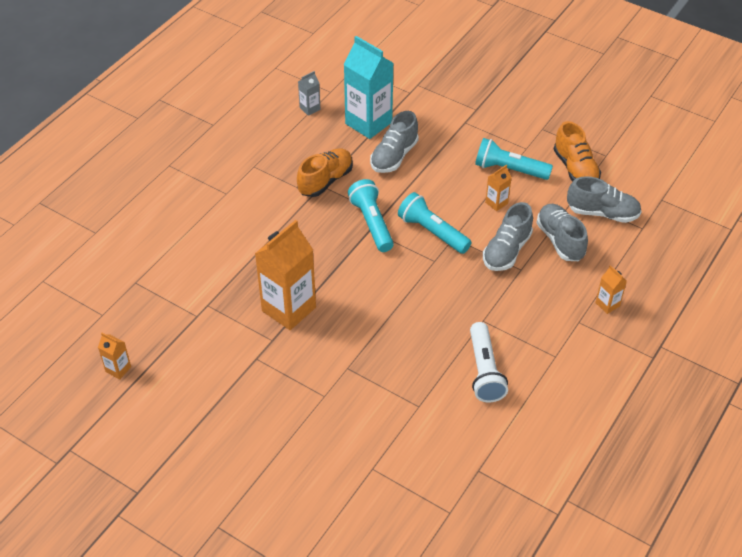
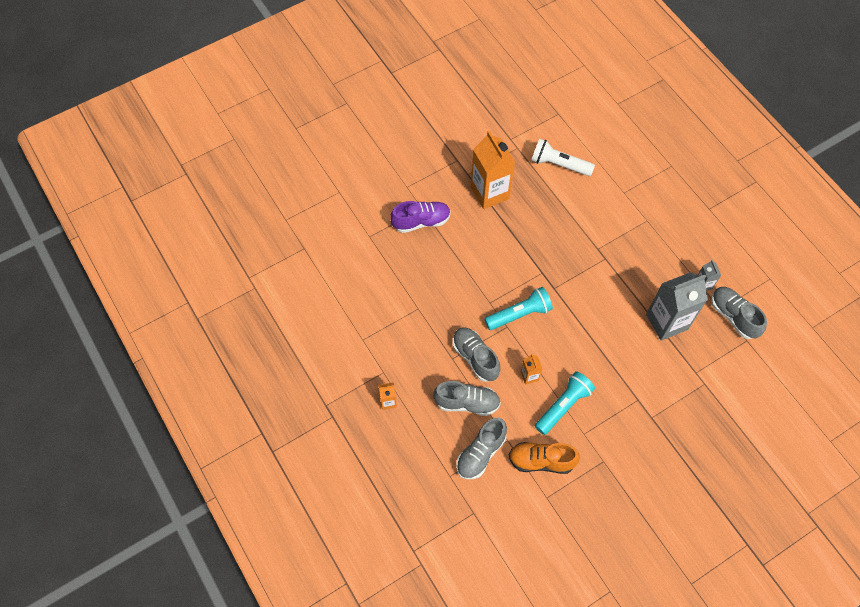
camera: 115 degrees right, 15 degrees up
(118, 369) = (487, 86): orange carton -> none
(325, 181) = (609, 263): orange shoe -> none
(367, 361) = (421, 221): none -> purple shoe
(368, 123) = (667, 322): turquoise carton -> grey carton
(372, 223) = (548, 276): turquoise flashlight -> none
(394, 156) = (617, 324): grey shoe -> grey shoe (733, 316)
(484, 371) = (375, 288): white flashlight -> white flashlight (559, 164)

